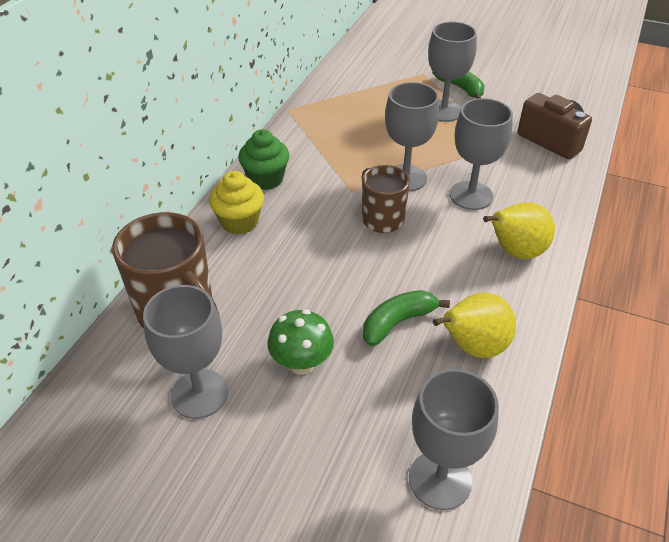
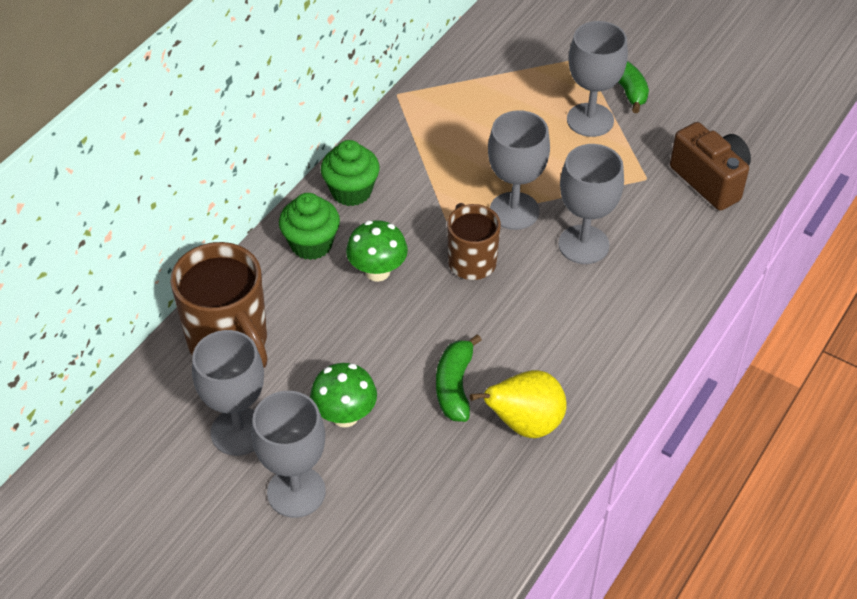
camera: 10 degrees right, 5 degrees up
(239, 222) = (311, 244): yellow cupcake -> green cupcake
(303, 236) = (377, 271): none -> green mushroom
(397, 322) = (454, 386): green banana -> green banana turned 60 degrees counterclockwise
(440, 480) = (450, 547): grey goblet -> grey goblet (296, 492)
(515, 252) = (609, 323): yellow pear -> none

